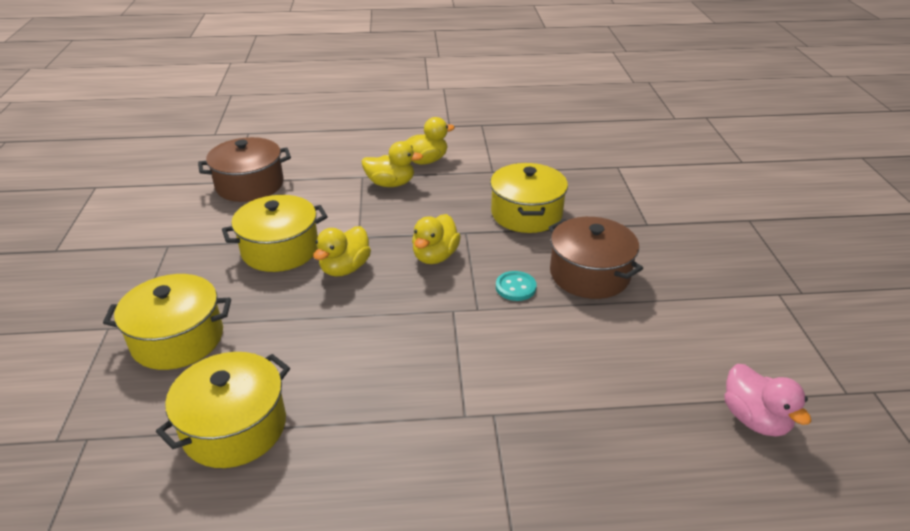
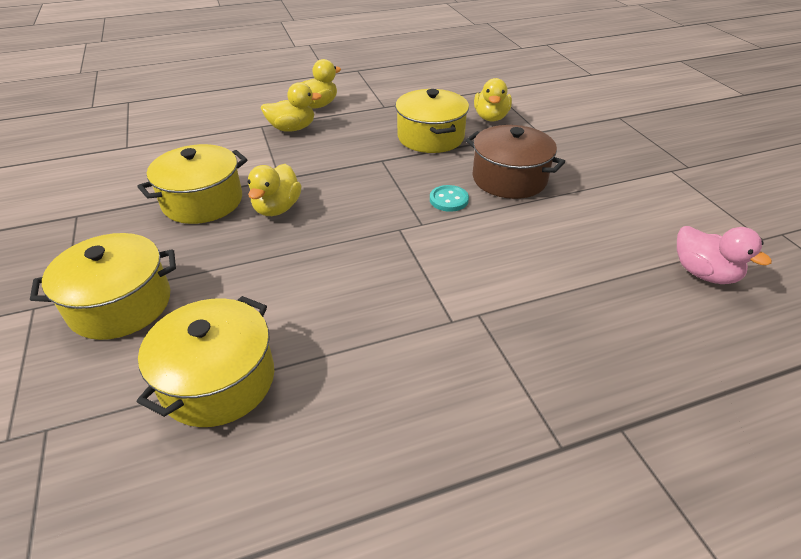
camera: 15 degrees left, 5 degrees up
(250, 185) = (147, 147): brown pot -> none
(435, 256) = (362, 185): yellow duck -> yellow duck (491, 117)

